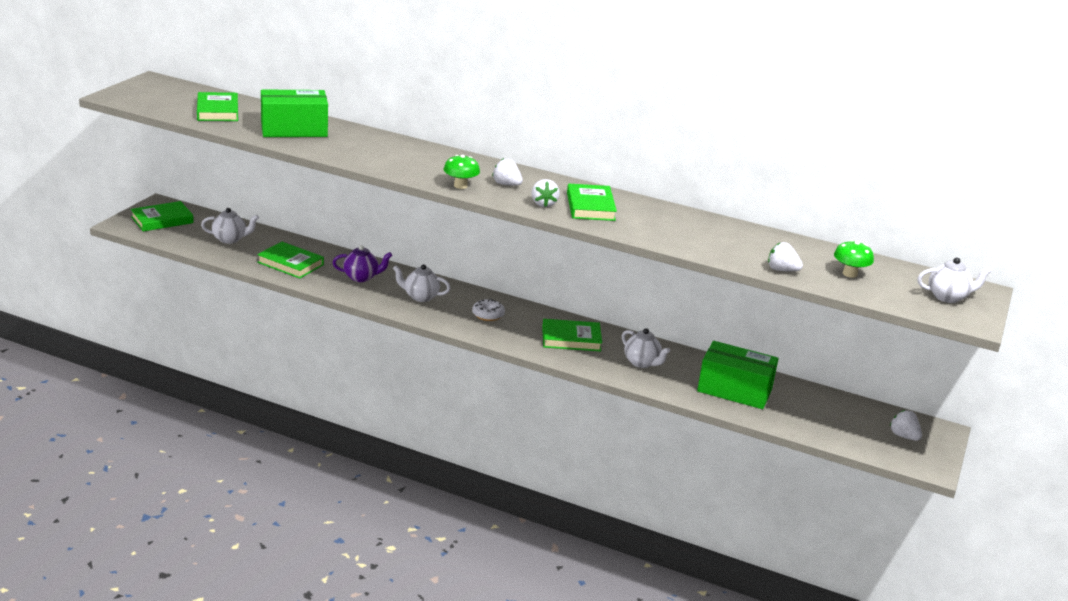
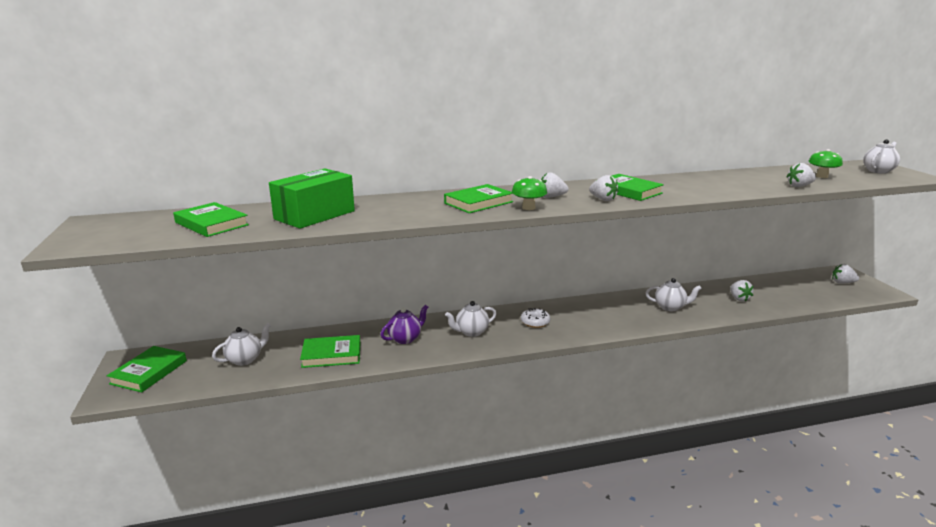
camera: 35 degrees left, 5 degrees down
(571, 339) = (608, 312): green book -> green book (478, 202)
(734, 390) = (739, 298): green box -> white strawberry

